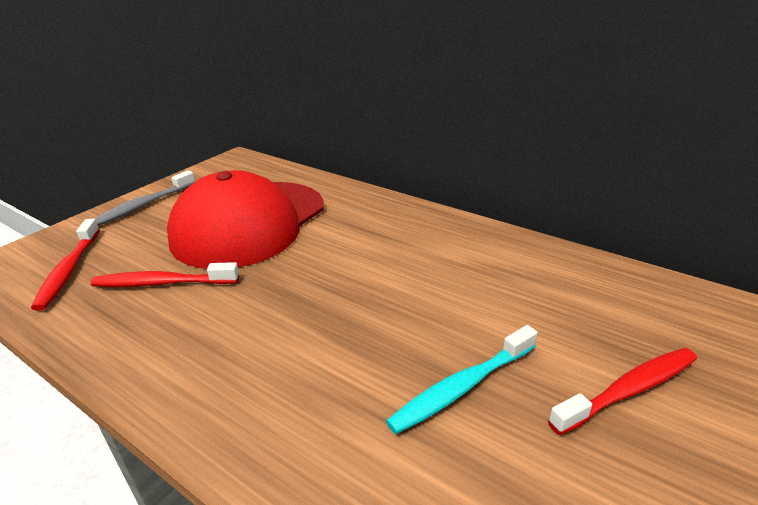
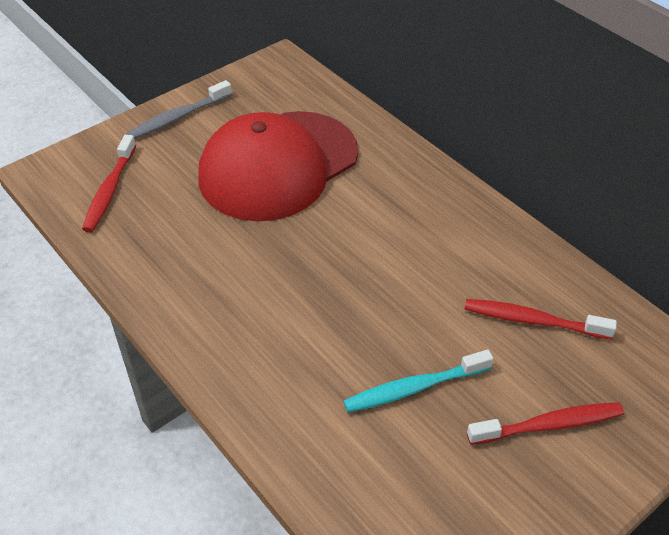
camera: 15 degrees right, 15 degrees up
(163, 283) = (190, 225): red toothbrush -> red toothbrush (532, 320)

